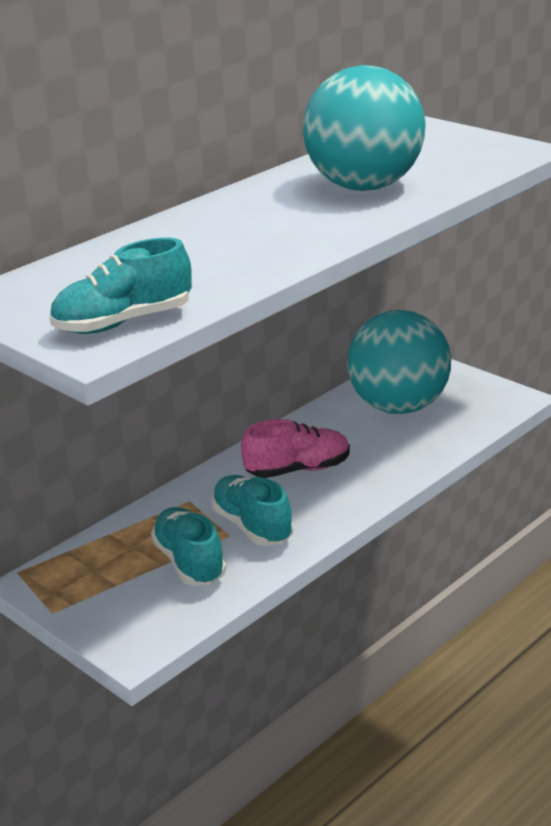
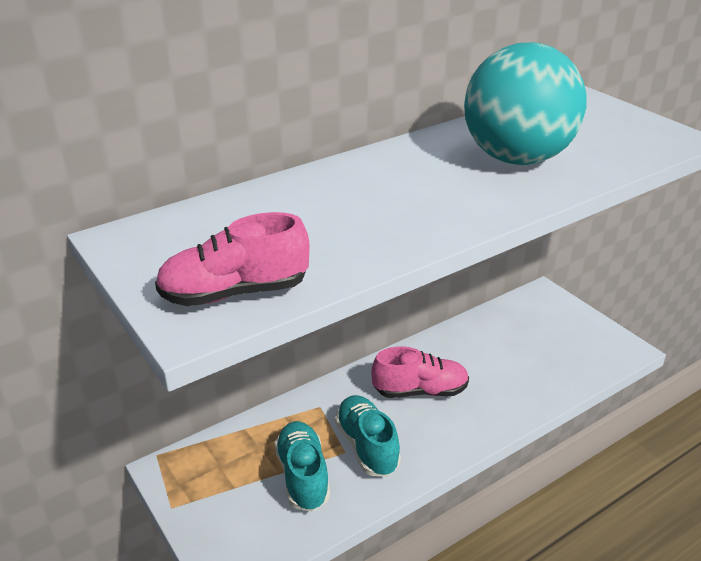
camera: 10 degrees right, 5 degrees up
(123, 323) = (235, 293): turquoise shoe -> pink shoe
(399, 407) = (521, 339): turquoise ball -> none

